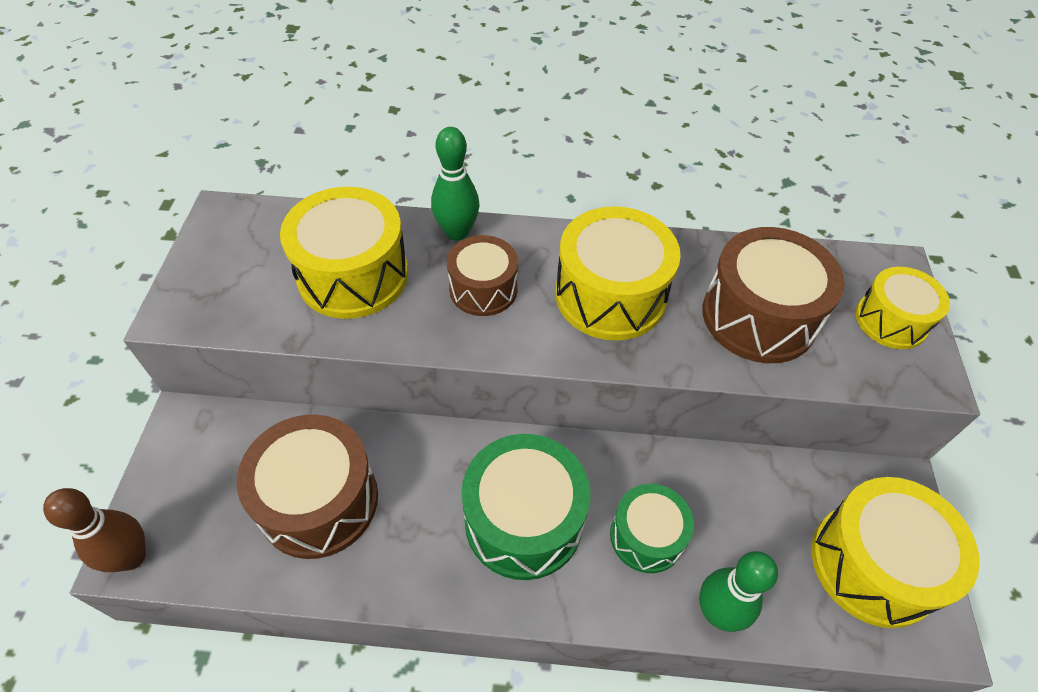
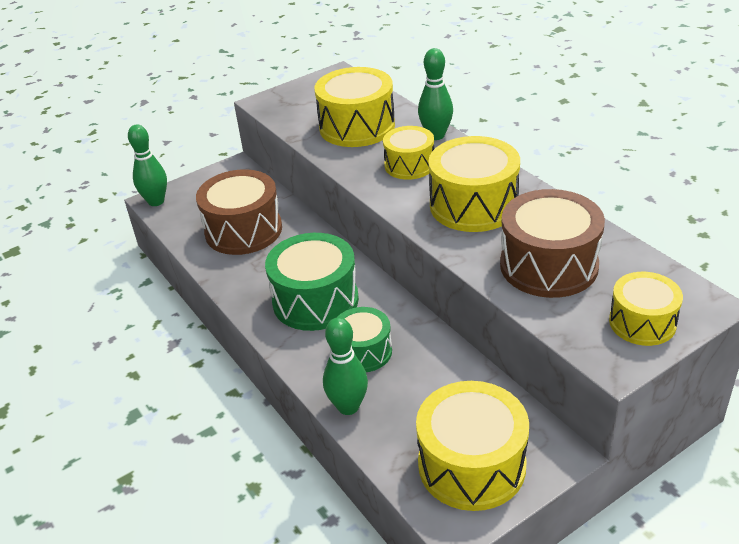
camera: 55 degrees right, 15 degrees down
(131, 557) = (156, 201): brown bowling pin -> green bowling pin
(483, 289) = (409, 165): brown drum -> yellow drum

